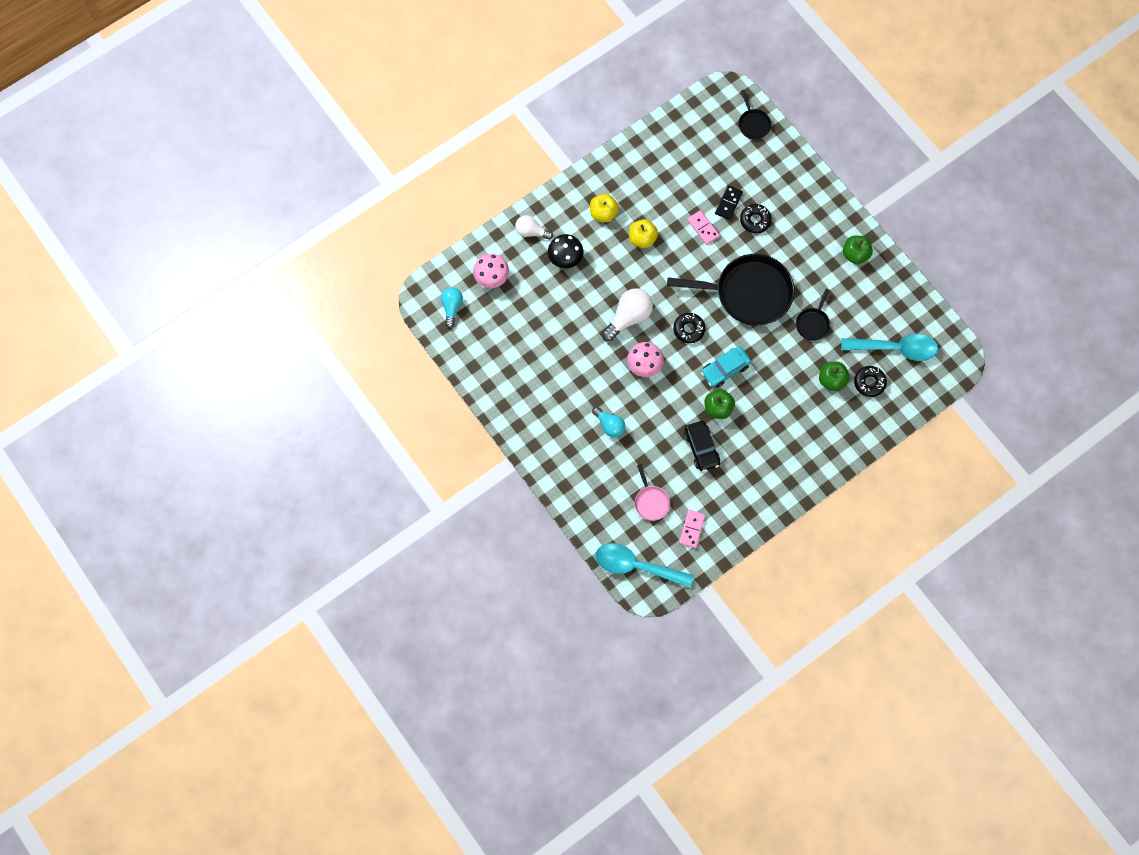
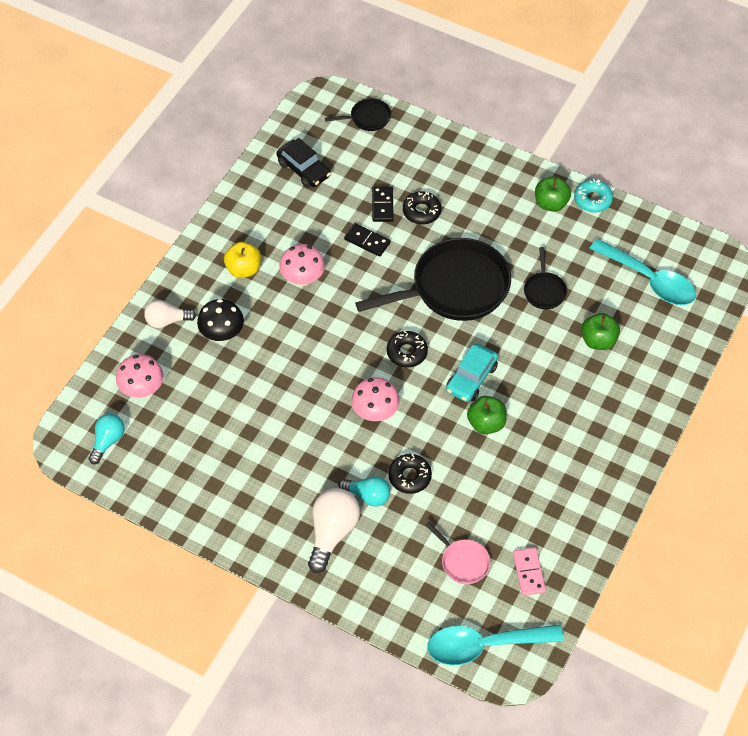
camera: 25 degrees left, 15 degrees down
(452, 307) = (108, 441): turquoise light bulb -> turquoise light bulb turned 45 degrees clockwise
(628, 317) = (329, 367): white light bulb -> white light bulb (332, 533)
(642, 239) = (303, 278): yellow apple -> pink mushroom
(701, 448) = (491, 475): black car -> black car (304, 169)
(703, 228) = (367, 241): pink domino -> black domino
(753, 124) = (367, 118): black pan -> black pan turned 60 degrees counterclockwise
(869, 382) = (641, 326): black donut -> black donut (409, 476)
(888, 264) = (592, 200): none -> turquoise donut
(895, 348) = (649, 280): turquoise spoon -> turquoise spoon turned 60 degrees clockwise

